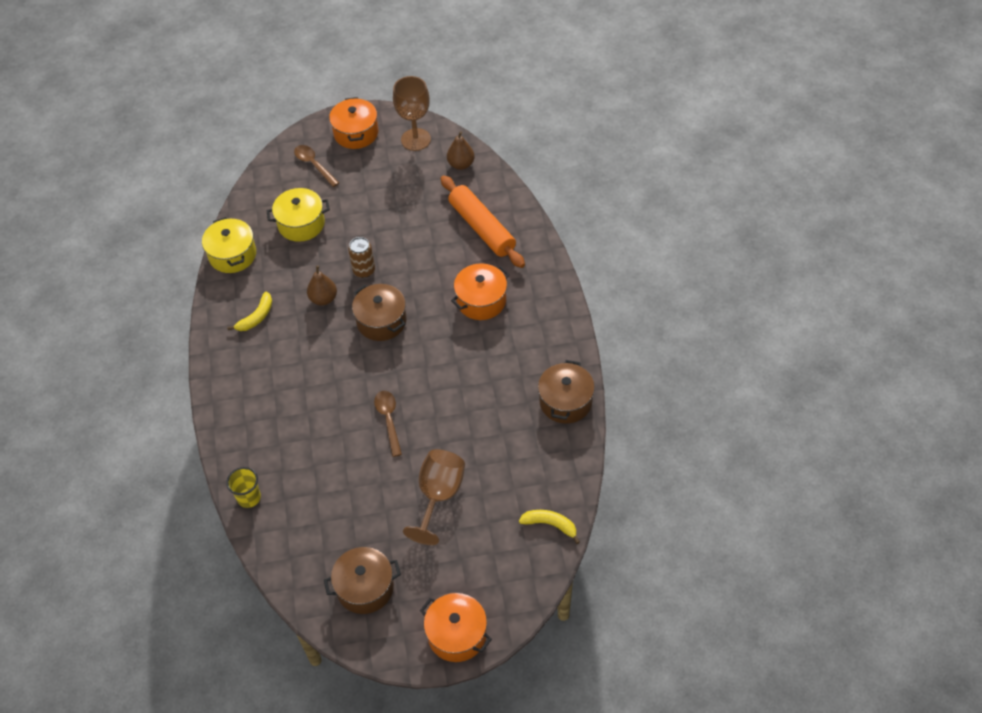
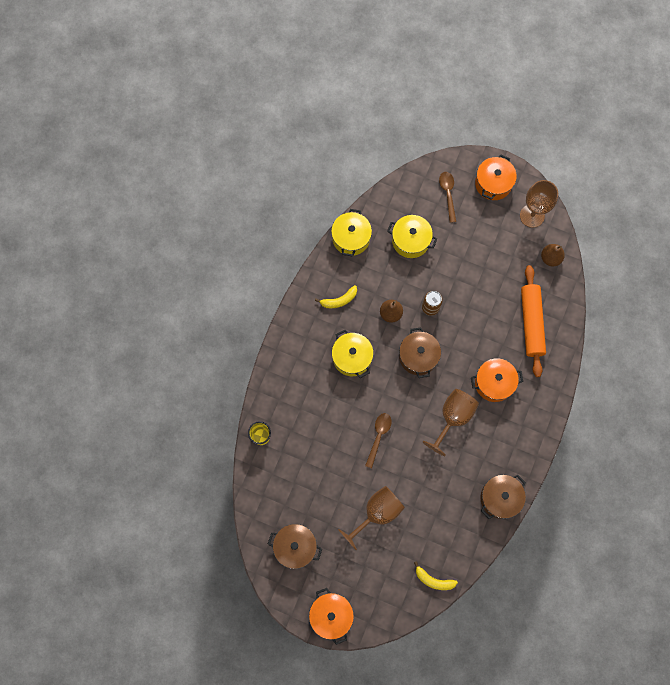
camera: 30 degrees right, 20 degrees up
(307, 362) = (352, 357): none -> yellow pot
(459, 356) = (453, 417): none -> brown goblet
(550, 525) = (433, 580): yellow banana -> yellow banana turned 150 degrees clockwise

